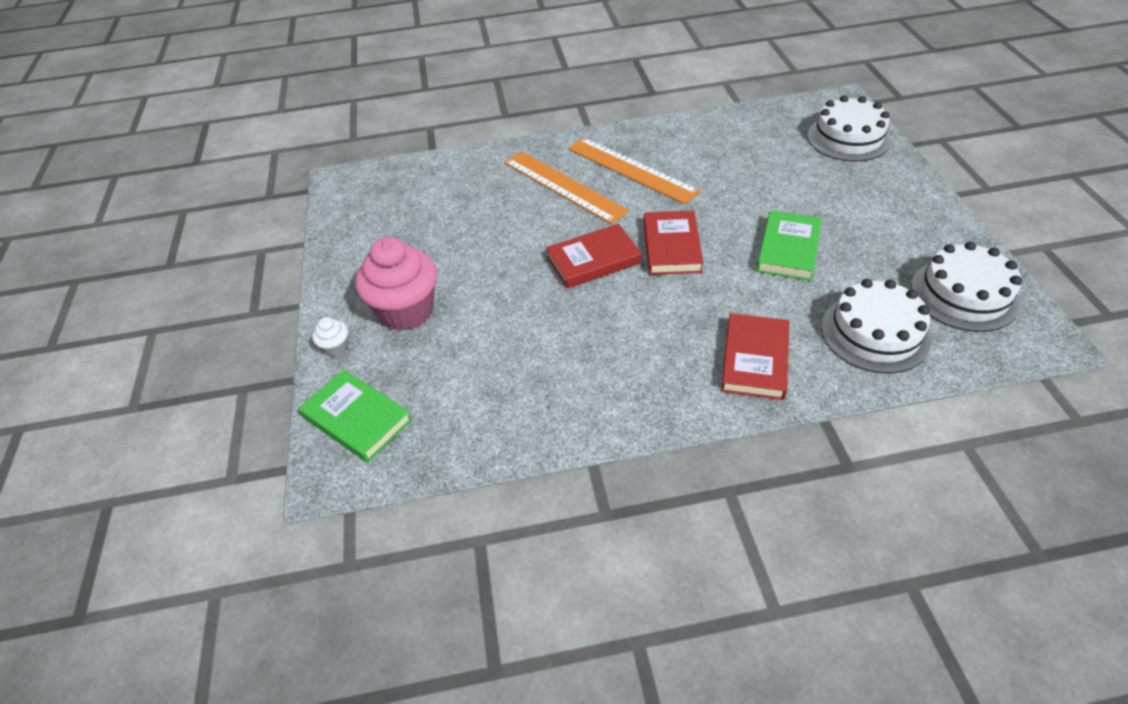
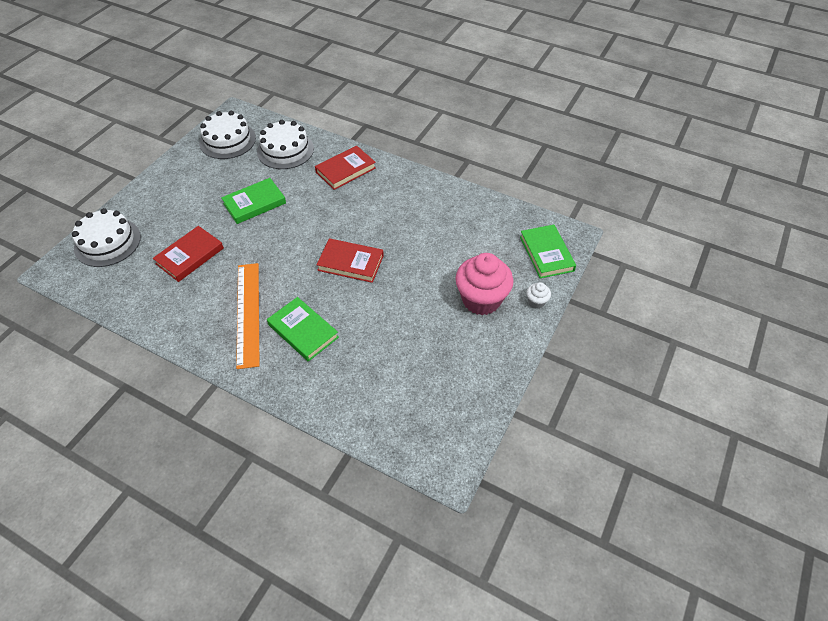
camera: 145 degrees left, 5 degrees up
(563, 186) = (303, 331): orange ruler -> green book
(671, 246) = (303, 243): red book -> red book (190, 256)

